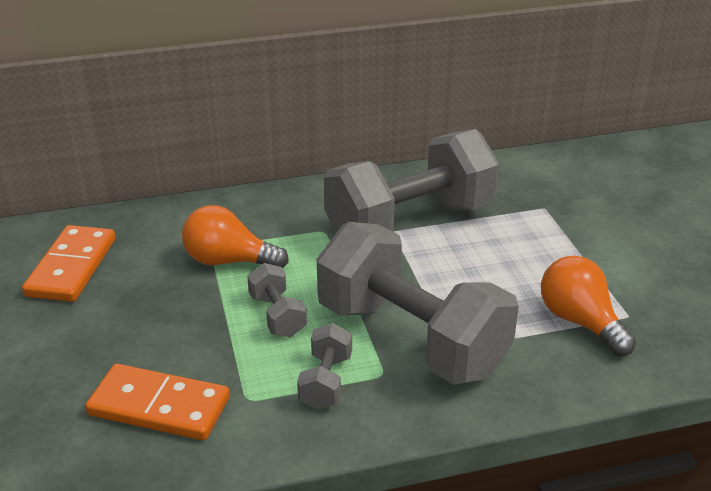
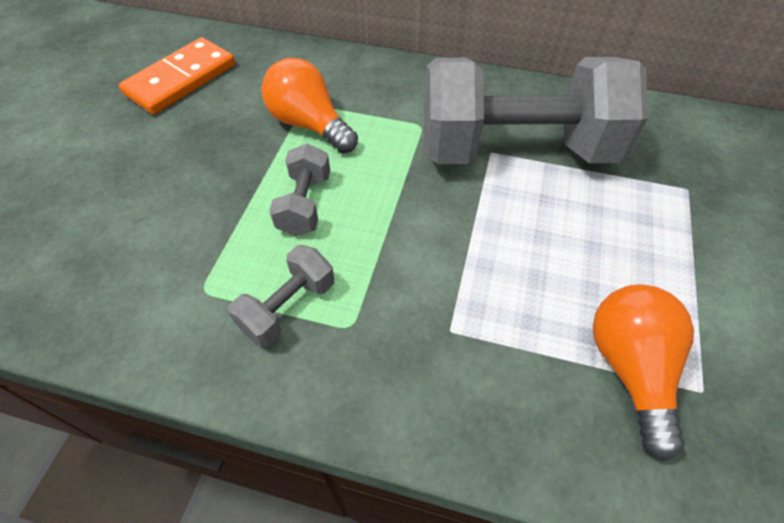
camera: 30 degrees right, 20 degrees up
(159, 407) = (125, 258): orange domino -> none
(411, 339) = (413, 295): grey dumbbell -> none

